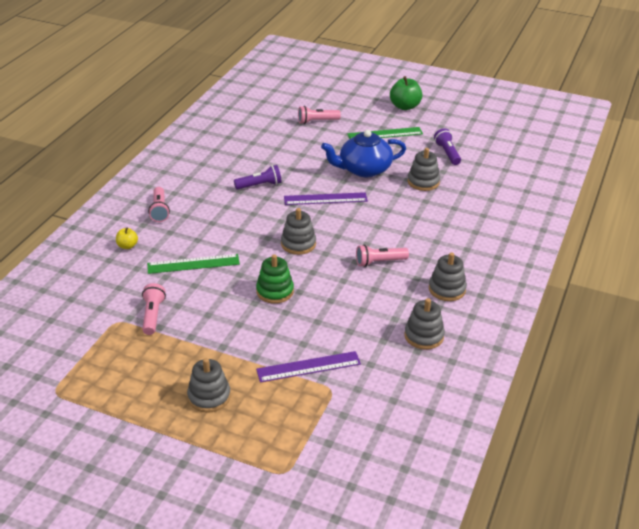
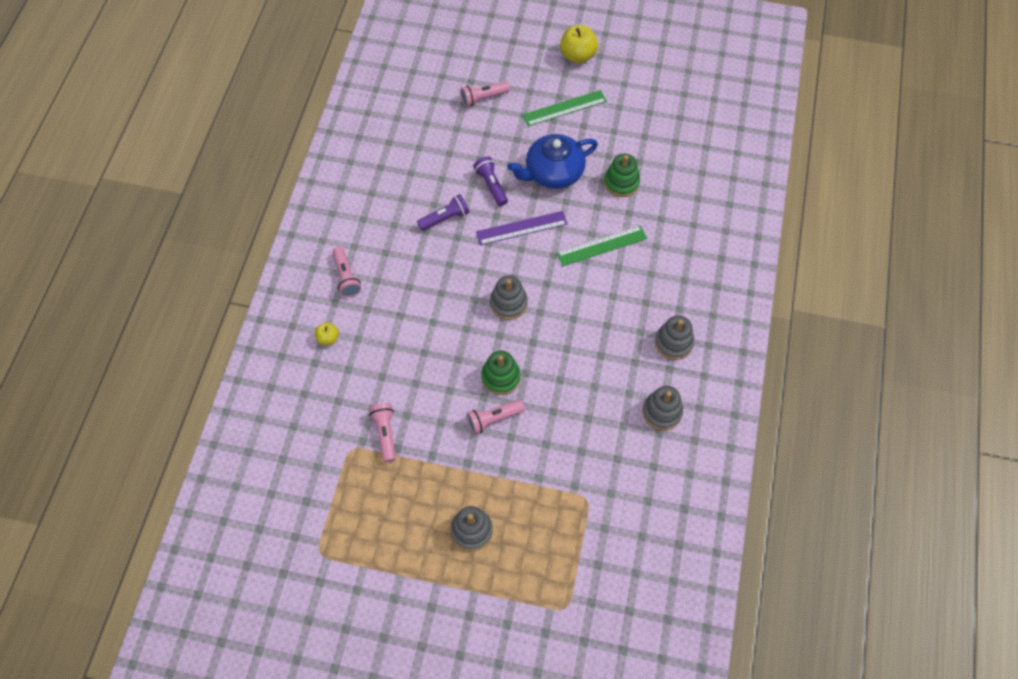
camera: 10 degrees left, 25 degrees up
(193, 264) = (406, 353): green ruler -> green ruler (602, 246)
(308, 366) = (558, 474): purple ruler -> none
(379, 262) = (598, 315): pink flashlight -> pink flashlight (493, 419)
(405, 106) = (578, 55): green apple -> yellow apple
(423, 182) = (621, 182): grey stacking toy -> green stacking toy
(447, 153) = (639, 130): purple flashlight -> purple flashlight (491, 185)

